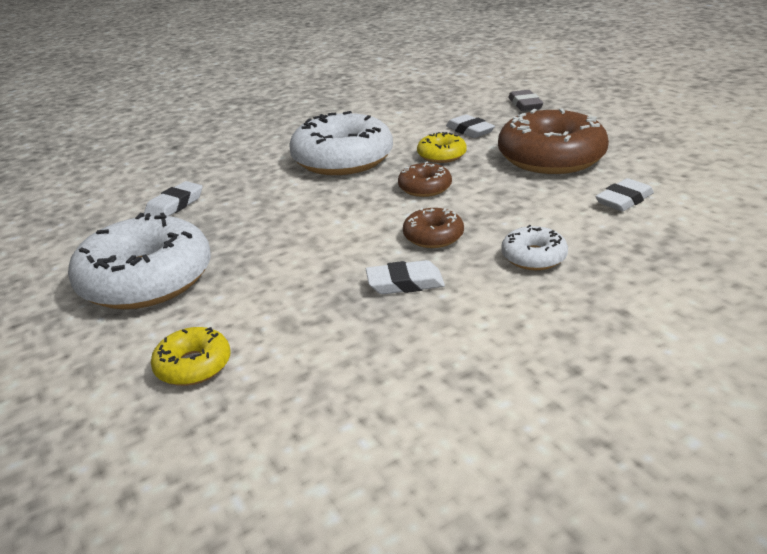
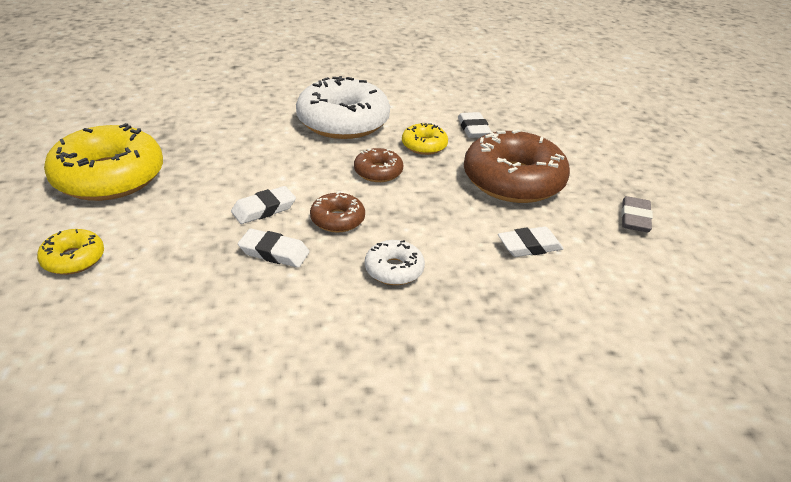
camera: 20 degrees right, 5 degrees up
(146, 279) = (109, 177): white donut -> yellow donut
(175, 205) = (184, 120): white eraser -> white eraser (264, 209)
(525, 104) = (551, 118): grey eraser -> grey eraser (635, 218)

